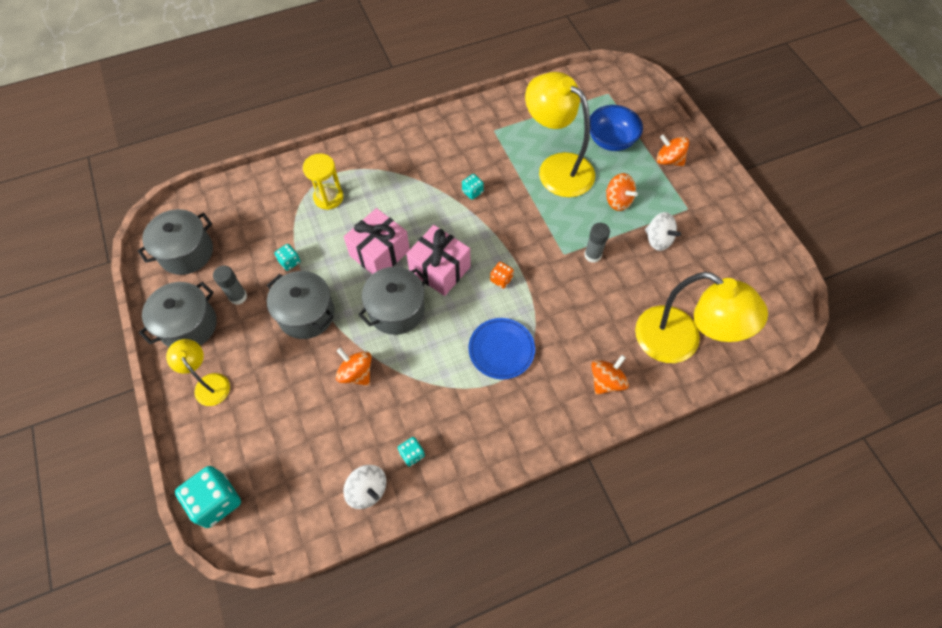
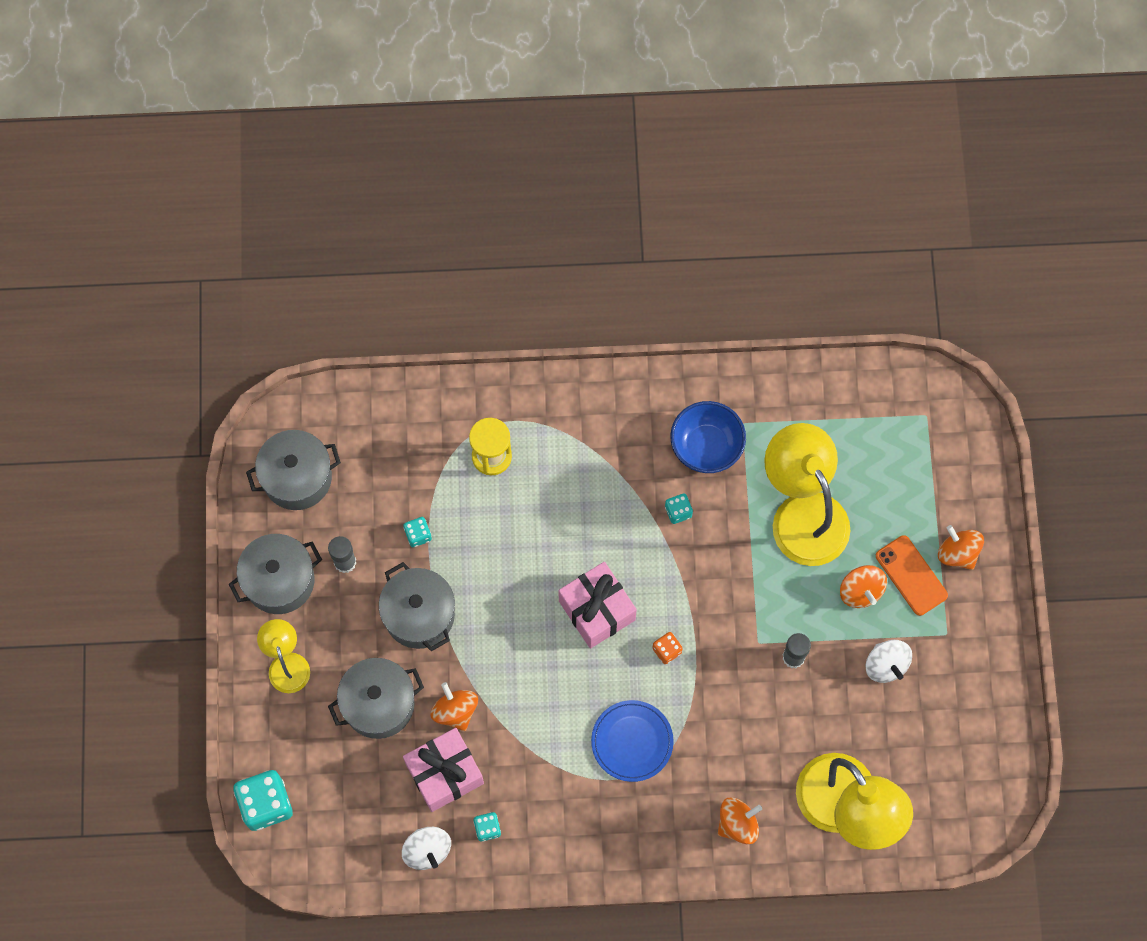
camera: 20 degrees right, 10 degrees up
(379, 253) = (531, 561): pink gift -> pink gift (445, 774)
(396, 310) = (526, 647): grey pot -> grey pot (378, 704)
(611, 141) = (894, 495): blue bowl -> blue bowl (706, 446)
(646, 182) = (911, 575): none -> orange phone

